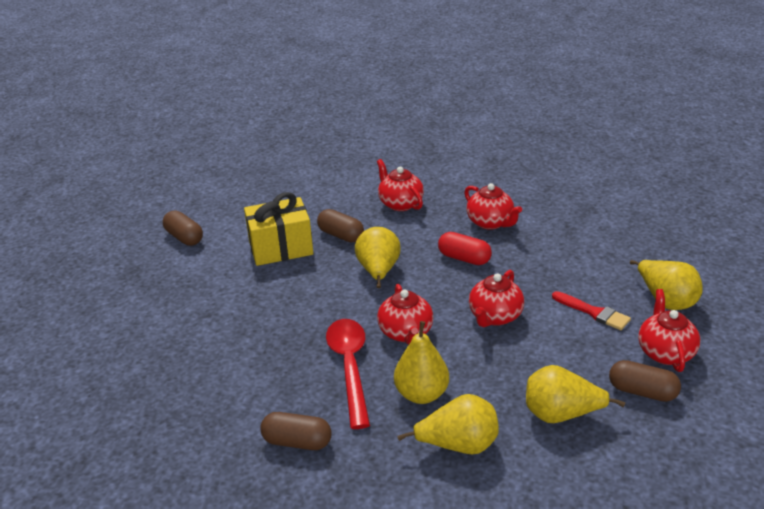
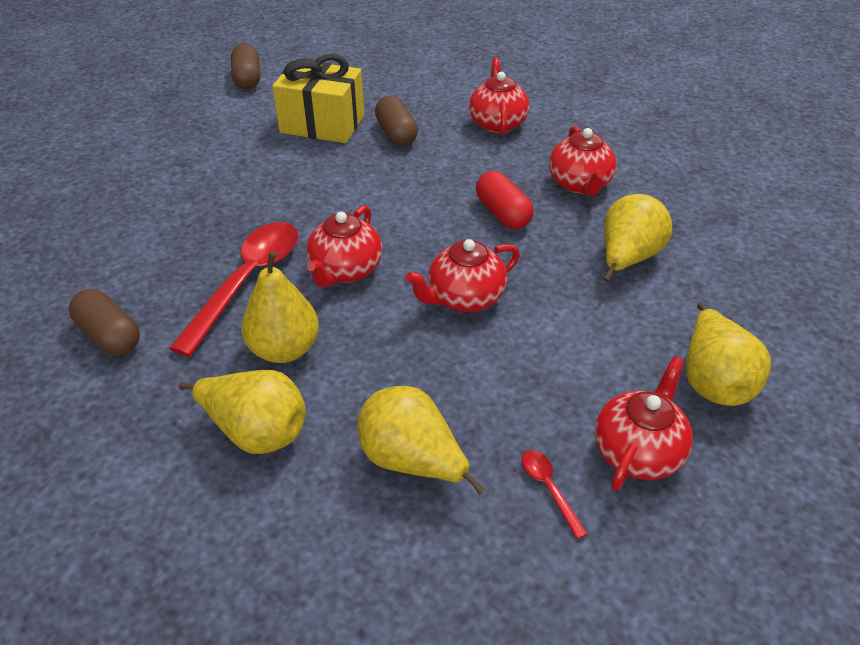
camera: 30 degrees right, 10 degrees up
(378, 271) = (392, 189): yellow pear -> yellow pear (627, 258)
(593, 312) = (594, 350): red brush -> none
(642, 392) = (548, 488): brown capsule -> red spoon

